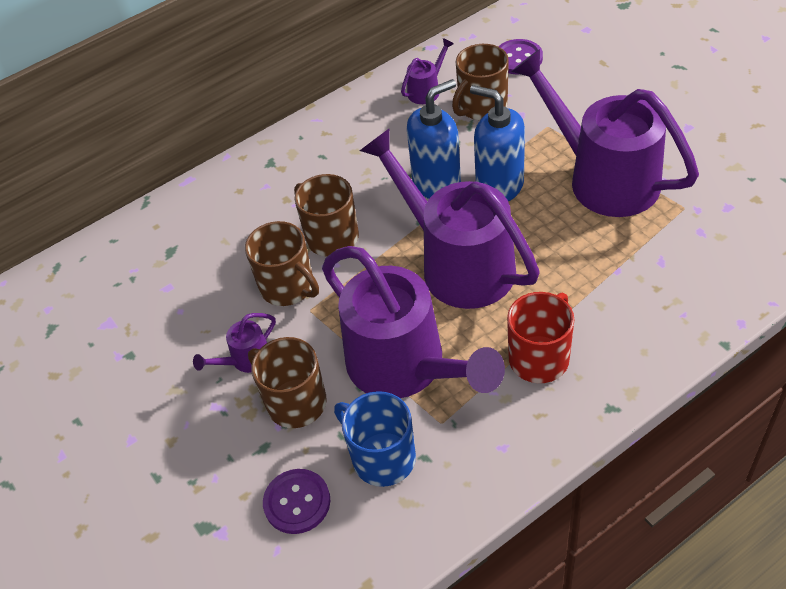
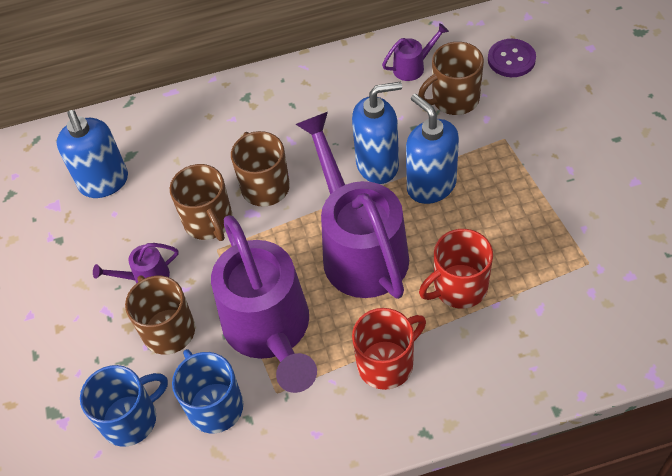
camera: 20 degrees right, 5 degrees up
(154, 285) = (104, 182): none -> blue soap dispenser
(297, 502) = (131, 419): purple button -> blue mug
(574, 267) = (459, 287): none -> red mug
(602, 177) = (529, 207): purple watering can -> none

